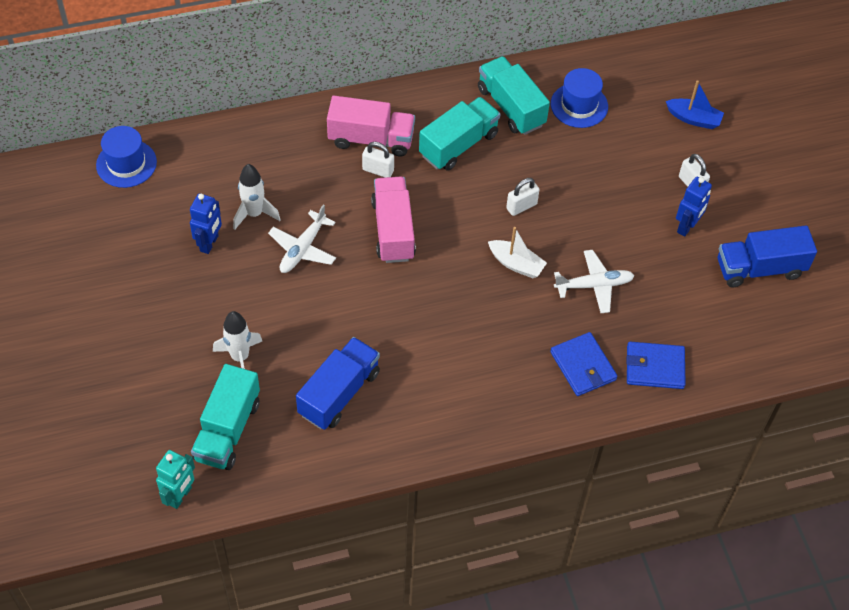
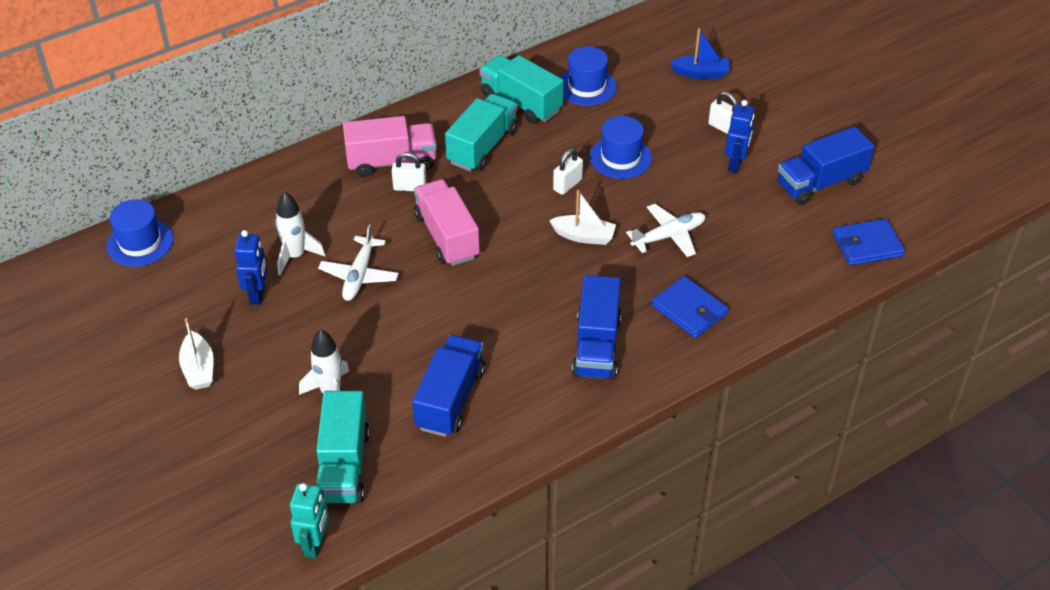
camera: 15 degrees left, 10 degrees down
(137, 302) = (198, 369): none -> white boat
(485, 378) = (596, 346): none -> blue truck
(581, 190) = (620, 157): none -> blue hat
(654, 367) = (759, 293): blue wallet -> blue wallet (867, 245)

